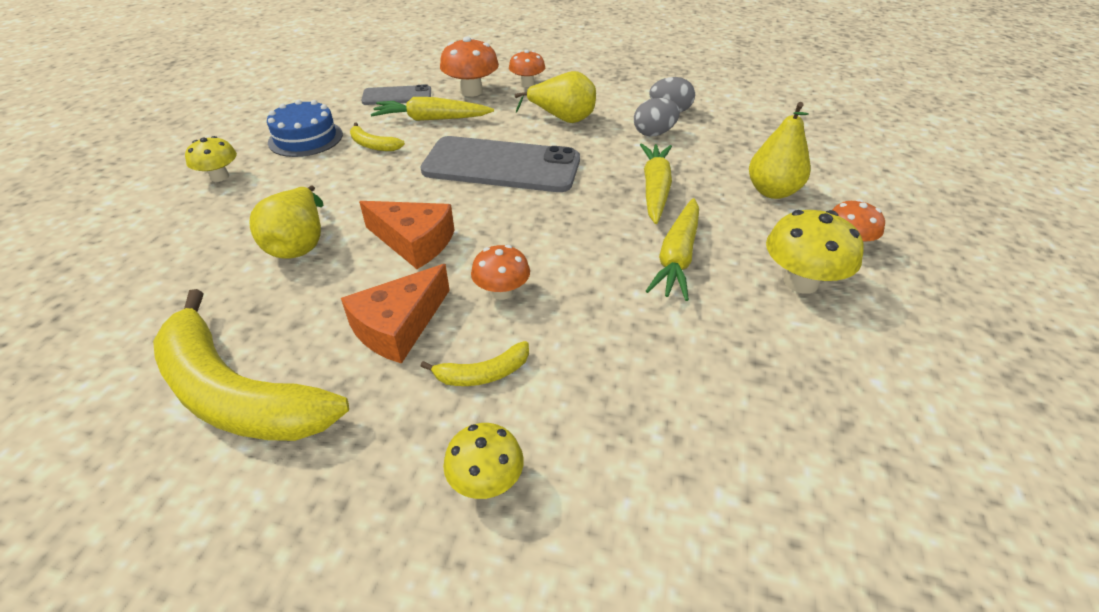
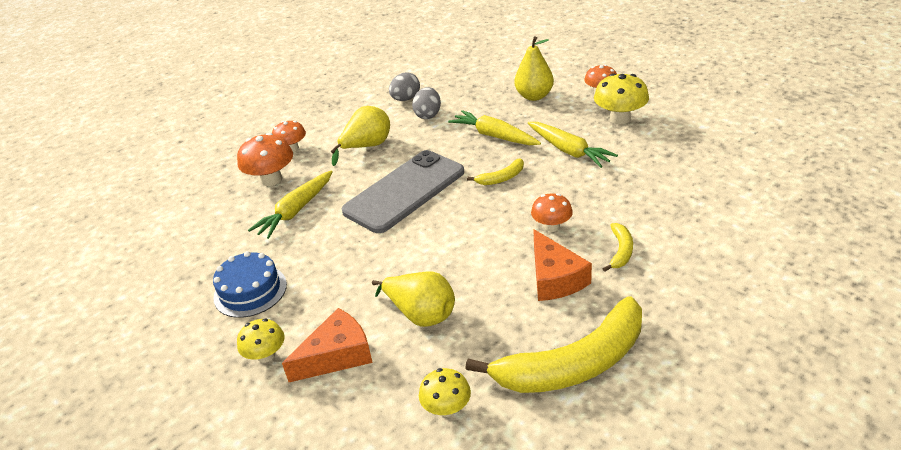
camera: 55 degrees left, 5 degrees down
(373, 145) = (305, 251): yellow banana -> yellow banana (501, 178)
(397, 96) = (231, 222): grey phone -> none
(414, 242) = (467, 254): orange cheese -> orange cheese (337, 355)
(486, 481) = (700, 268): yellow mushroom -> yellow mushroom (447, 408)

